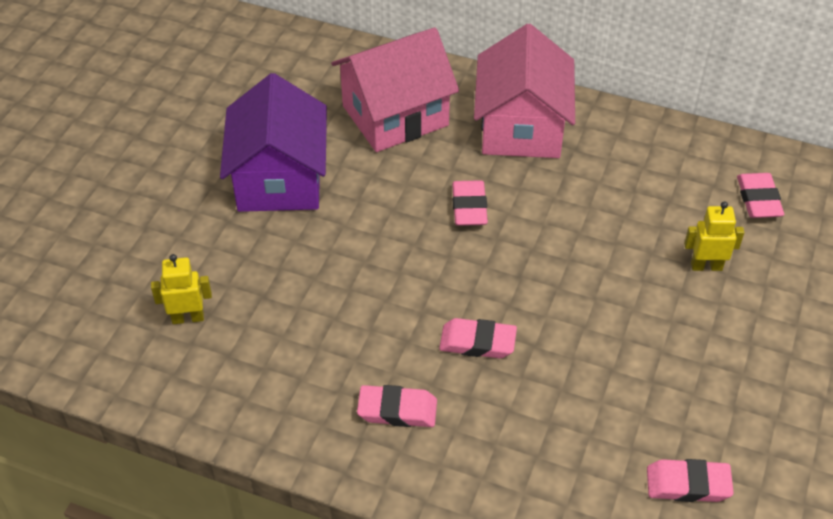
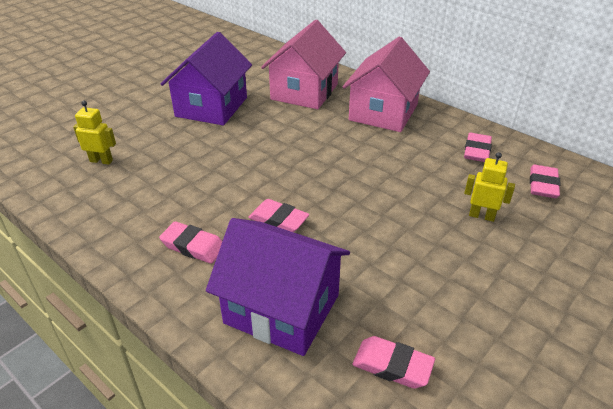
camera: 20 degrees right, 10 degrees down
(395, 115) = (304, 92): pink house -> pink house turned 60 degrees counterclockwise
(469, 207) = (322, 144): pink eraser -> pink eraser (477, 151)
(545, 458) = (282, 309): none -> purple house

